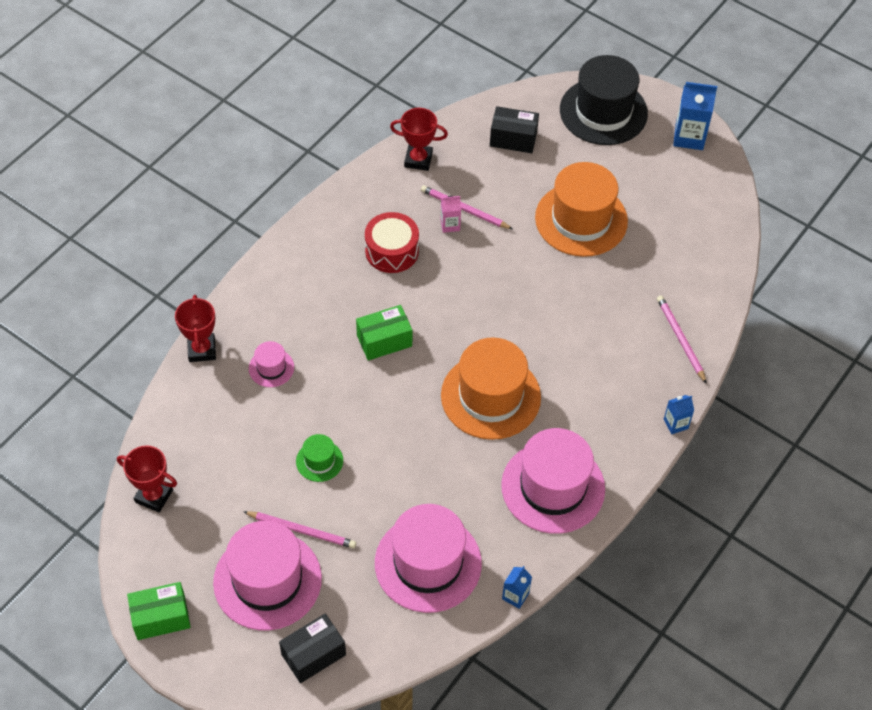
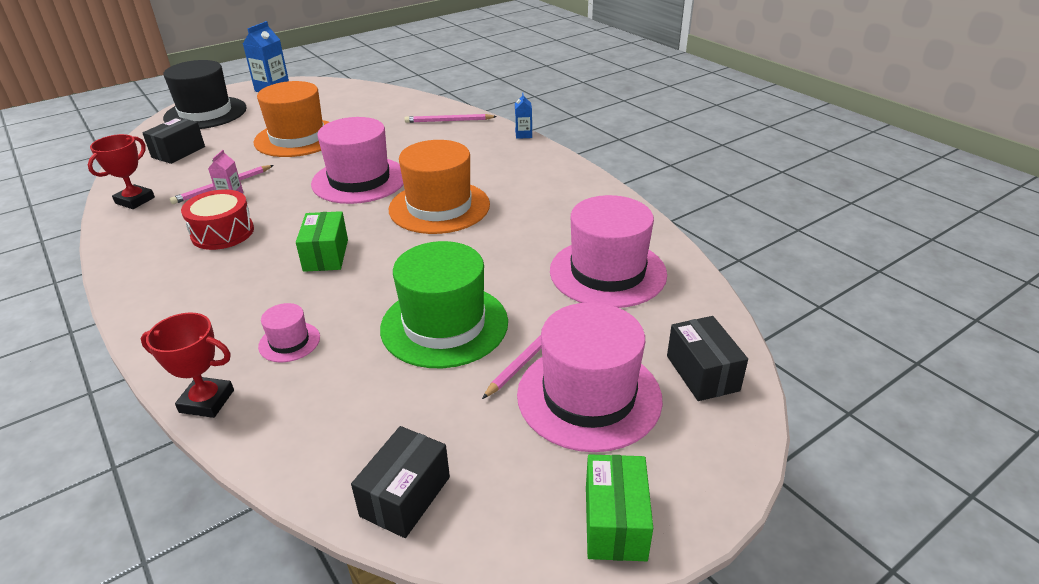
camera: 70 degrees left, 20 degrees down
(154, 496) = (405, 496): red trophy -> black box
(319, 461) = (444, 325): green hat -> green hat, size x2.18
(515, 596) = (660, 230): blue carton -> none
(553, 487) = (554, 193): pink hat -> pink hat (359, 180)

